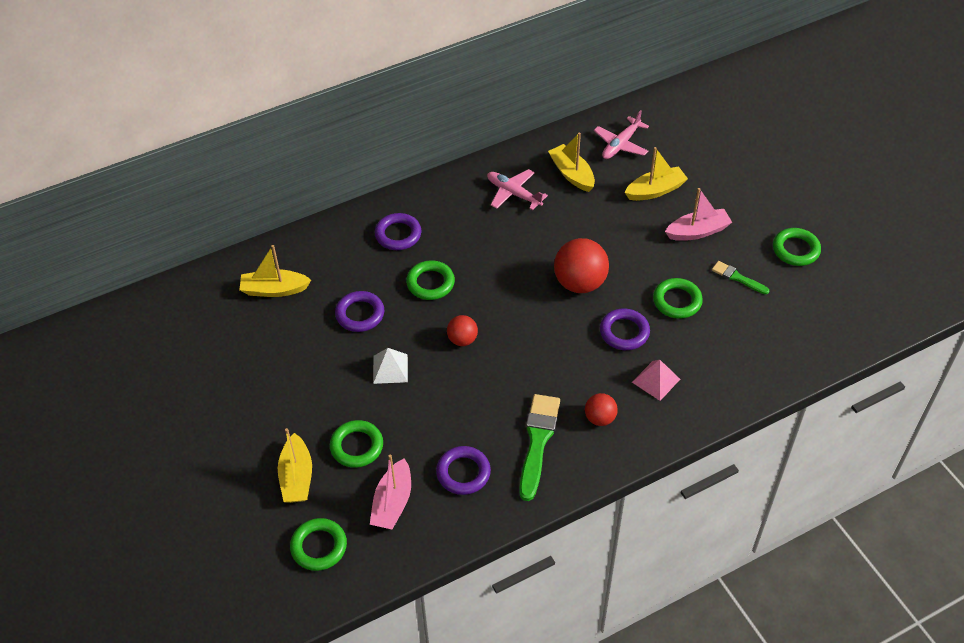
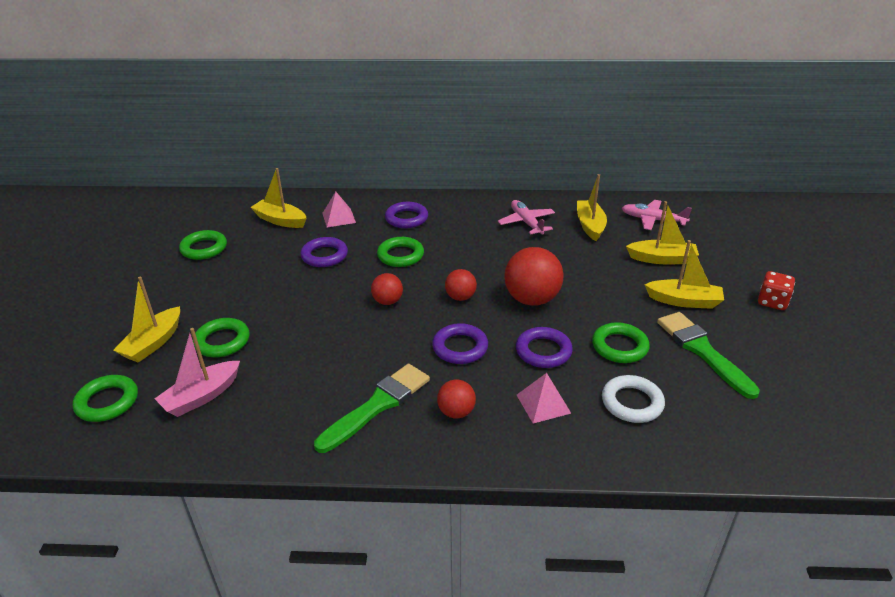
camera: 30 degrees right, 15 degrees down
(330, 261) = (338, 217): none -> pink pyramid
(390, 369) = (308, 299): white pyramid -> none
(463, 473) = (285, 400): purple ring -> purple ring (460, 347)
(520, 307) = (460, 297): none -> red ball
(621, 144) = (653, 220): pink plane -> pink plane turned 45 degrees clockwise
(697, 231) = (684, 301): pink boat -> yellow boat
(715, 349) = (632, 403): none -> white ring
(737, 278) = (702, 351): green brush -> green brush, size x1.81
(761, 203) = (772, 302): none -> red dice
(795, 250) = (789, 351): green ring -> green ring (204, 248)

